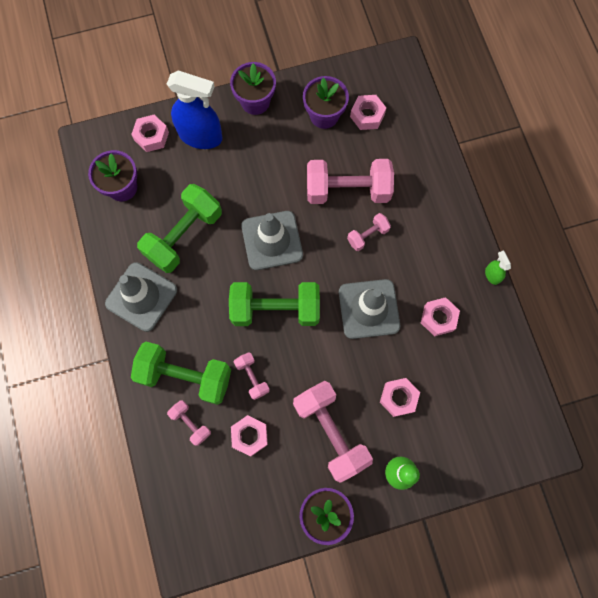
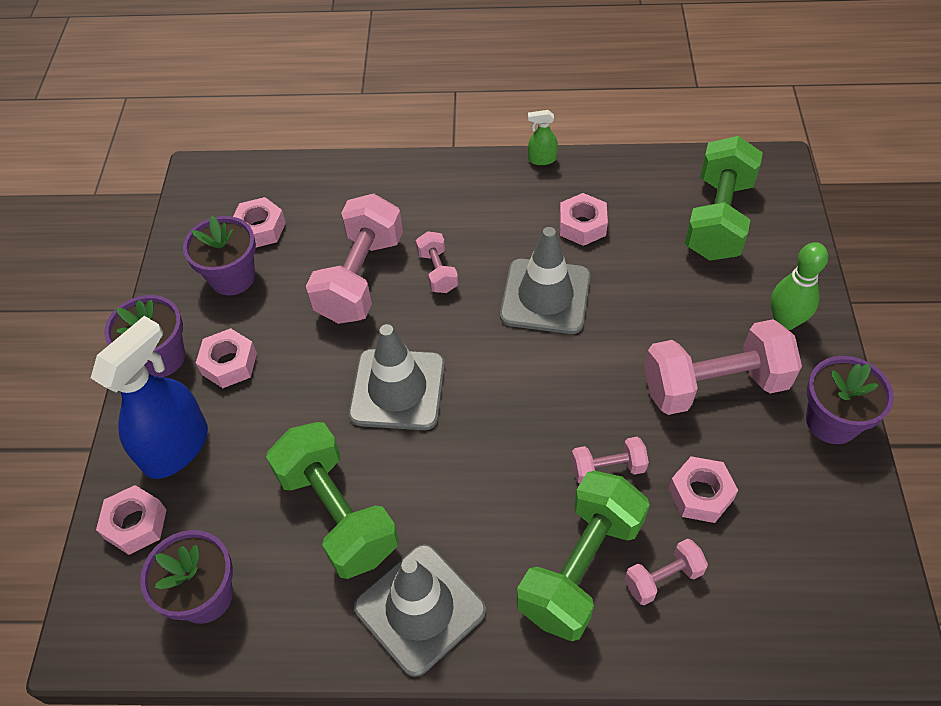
camera: 70 degrees left, 20 degrees down
(275, 309) = (508, 411): green dumbbell -> green dumbbell (718, 219)
(398, 398) = (681, 294): pink nut -> pink nut (229, 363)

